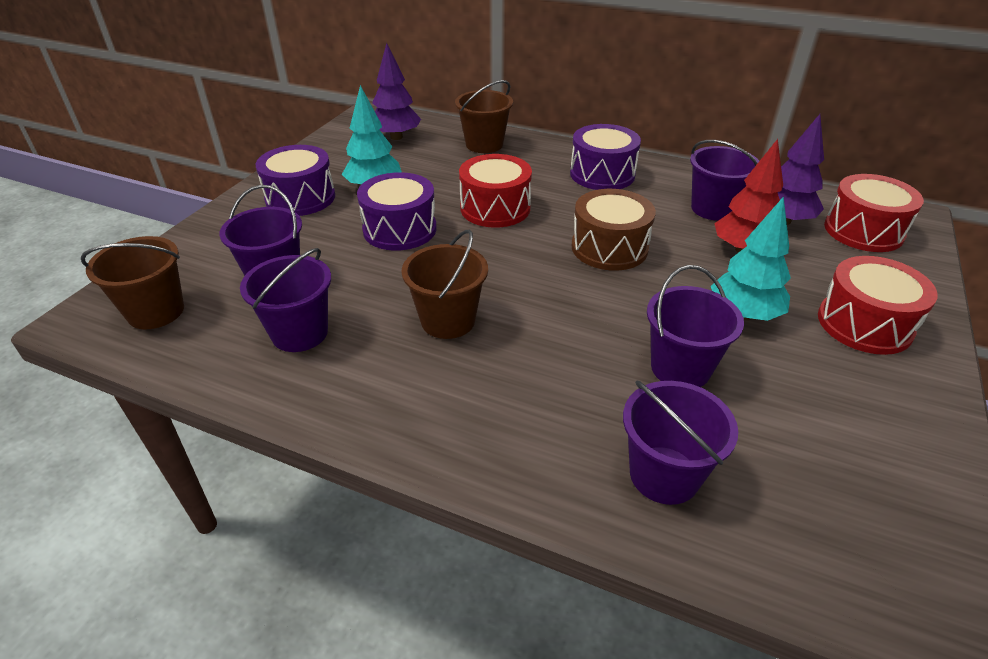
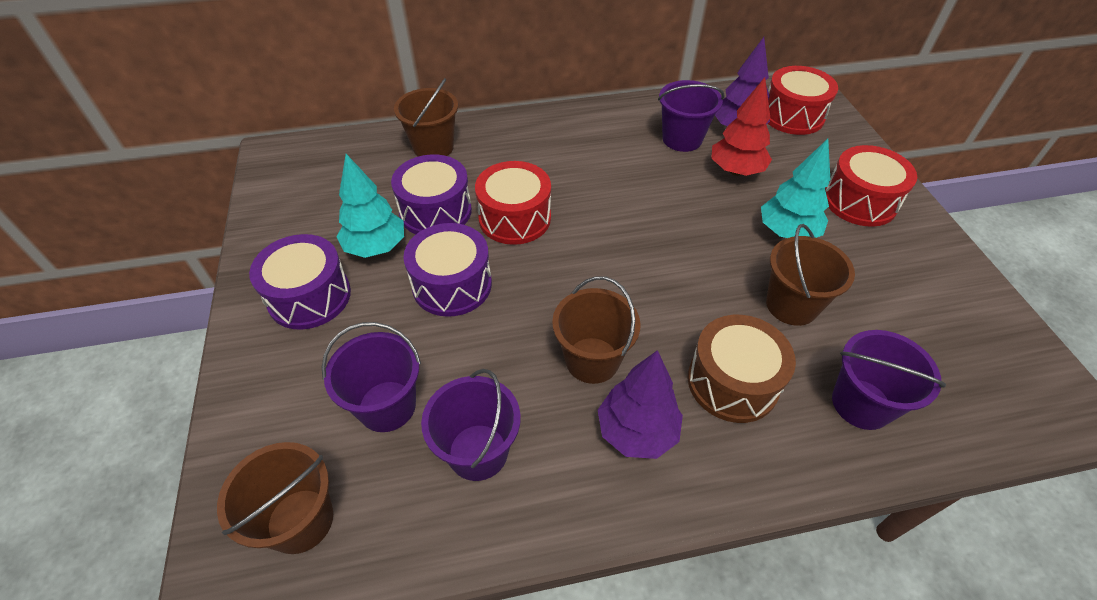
camera: 35 degrees left, 10 degrees up
(396, 137) = (334, 174): purple tree -> purple tree (637, 431)
(602, 174) = (568, 139): purple drum -> purple drum (435, 211)
(609, 248) = (644, 216): brown drum -> brown drum (732, 382)
(680, 368) = (791, 305): purple bucket -> brown bucket

